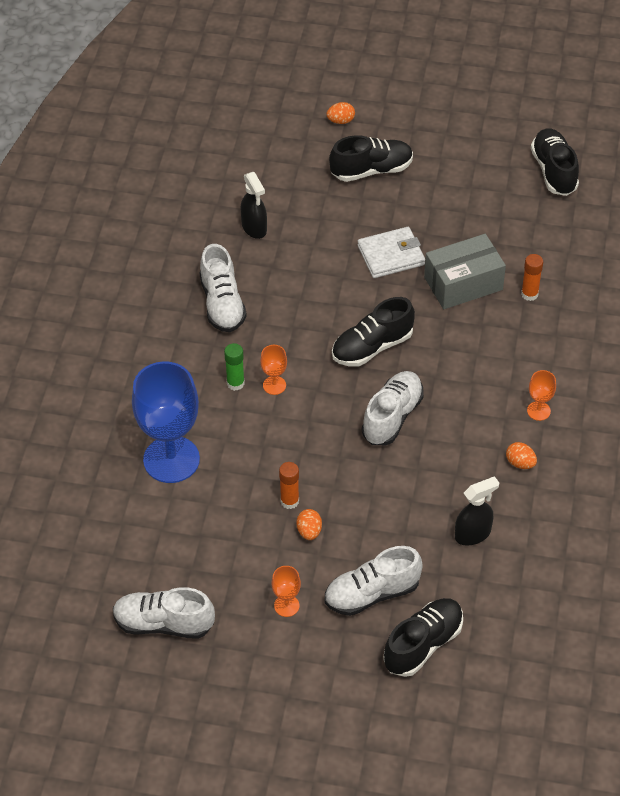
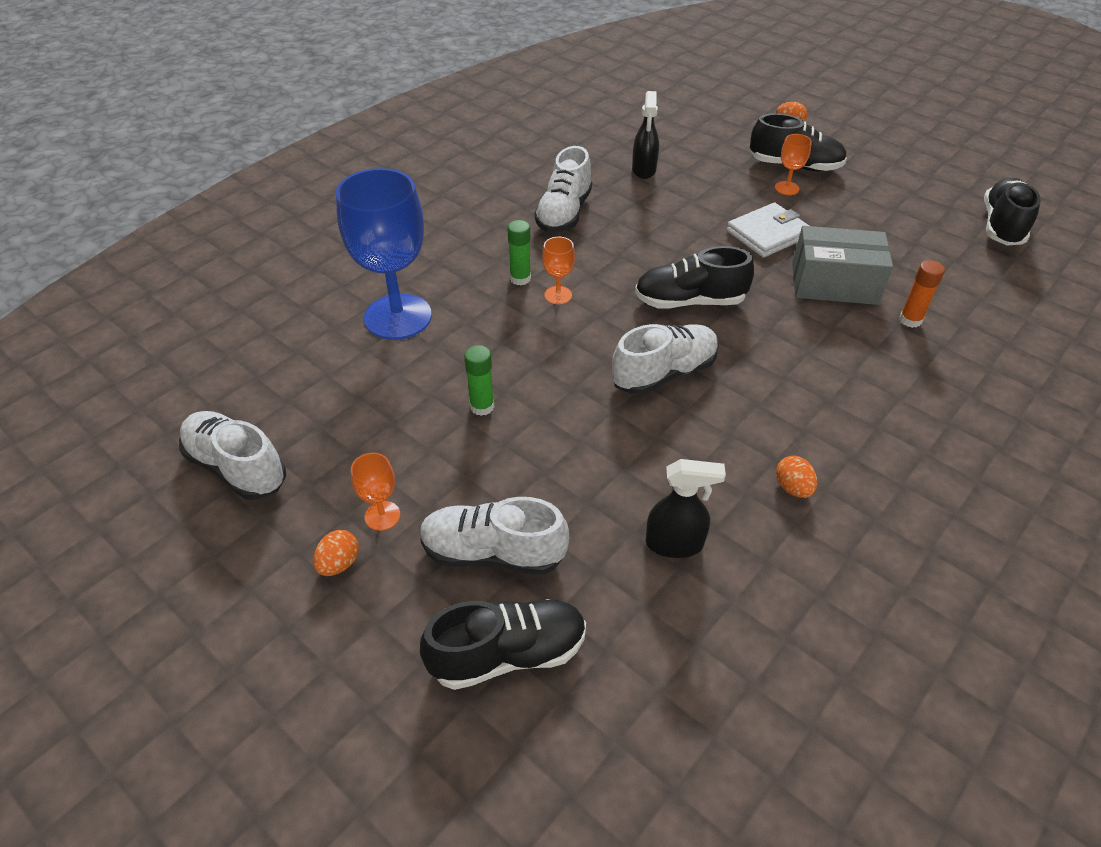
camera: 30 degrees right, 5 degrees down
(289, 501) = (482, 406): orange glue stick -> green glue stick
(309, 531) = (477, 447): orange egg -> orange egg (339, 563)
(391, 255) = (768, 234): white wallet -> white wallet turned 45 degrees counterclockwise
(538, 411) = (853, 440): orange goblet -> orange goblet (787, 188)

